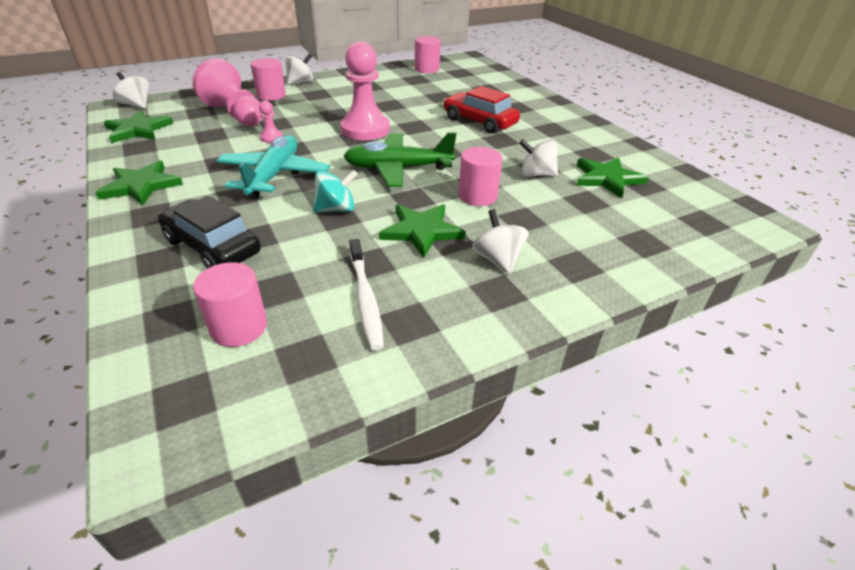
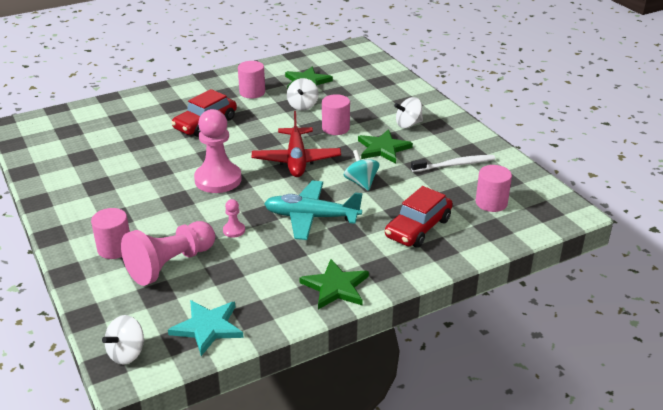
camera: 90 degrees left, 5 degrees down
(138, 130) = (207, 327): green star -> turquoise star
(212, 246) = (418, 228): black car -> red car
(301, 83) = (74, 233): white spinning top -> none
(398, 169) = (296, 160): green plane -> red plane
(427, 69) = (51, 150): pink cylinder -> pink cylinder (252, 92)

